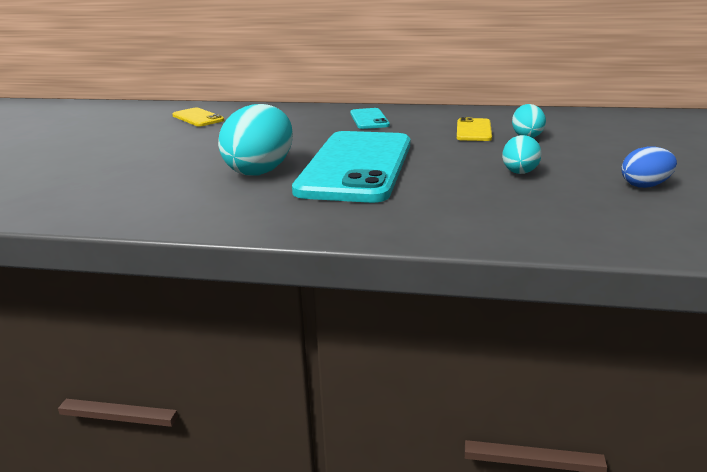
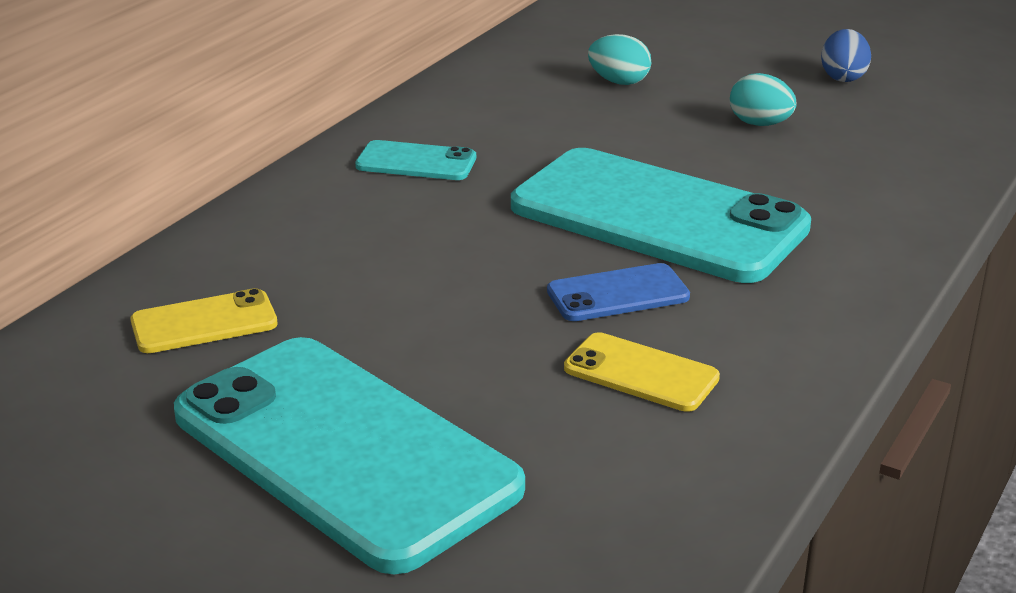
camera: 70 degrees left, 5 degrees up
(105, 150) = (344, 451): none -> turquoise phone
(260, 170) = (618, 294): turquoise egg -> blue phone
(473, 130) = (560, 105): yellow phone -> yellow phone (641, 373)

